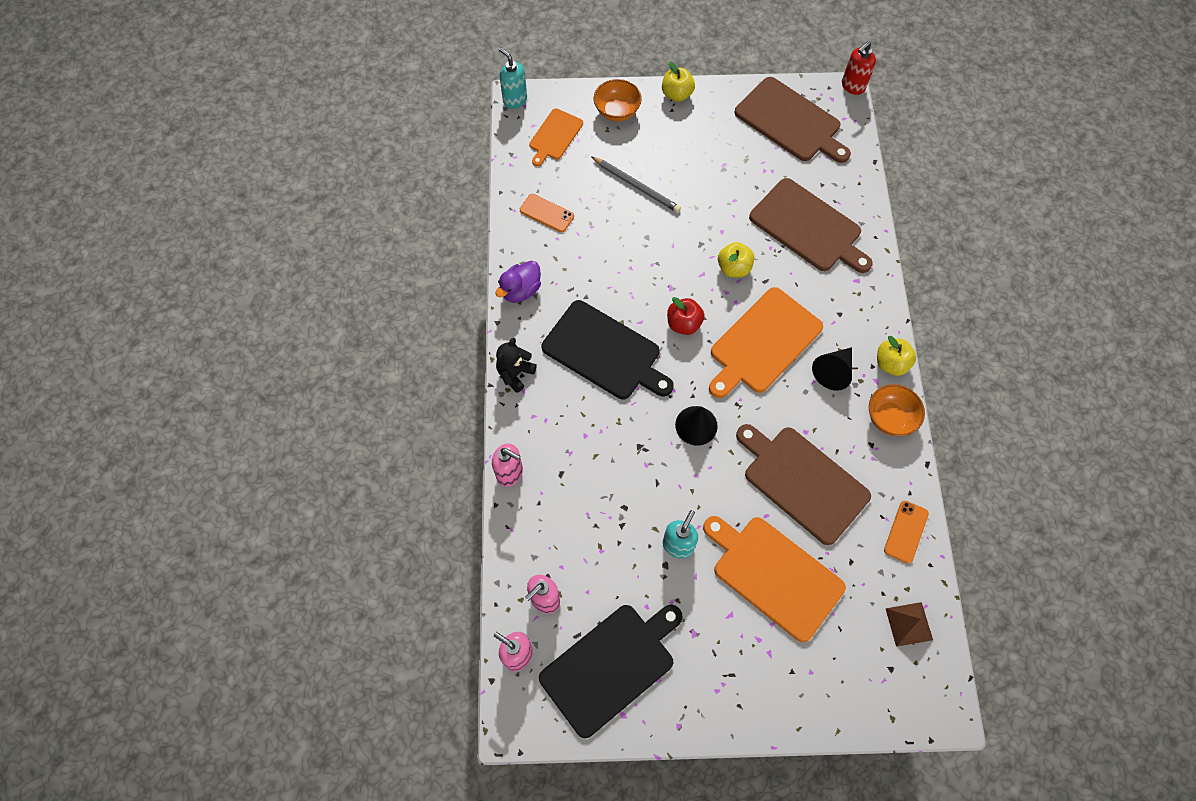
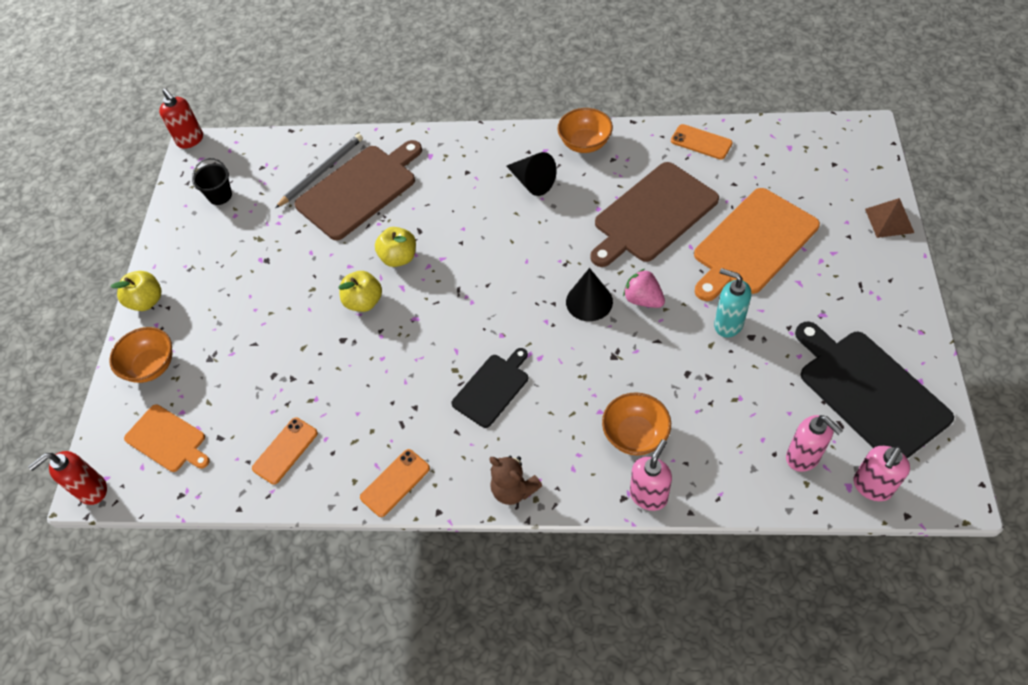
camera: 80 degrees left, 10 degrees down
(515, 100) = (92, 490): turquoise soap dispenser -> red soap dispenser
(515, 373) = (514, 489): black teddy bear -> brown teddy bear
(521, 290) = (395, 482): purple duck -> orange phone
(563, 463) = (635, 435): none -> orange bowl
(605, 352) = (492, 388): black cutting board -> black cutting board, size x0.57
(636, 186) = (268, 348): grey pencil -> grey pencil (322, 172)
(683, 324) = (463, 307): red apple -> none
(701, 471) = (643, 299): none -> pink strawberry
(763, 343) = (494, 237): orange cutting board -> none
(790, 122) = (220, 195): brown cutting board -> black bucket
(890, 363) = (526, 138): yellow apple -> yellow apple (364, 302)
(909, 624) = (790, 148): brown pyramid -> brown pyramid (889, 220)

